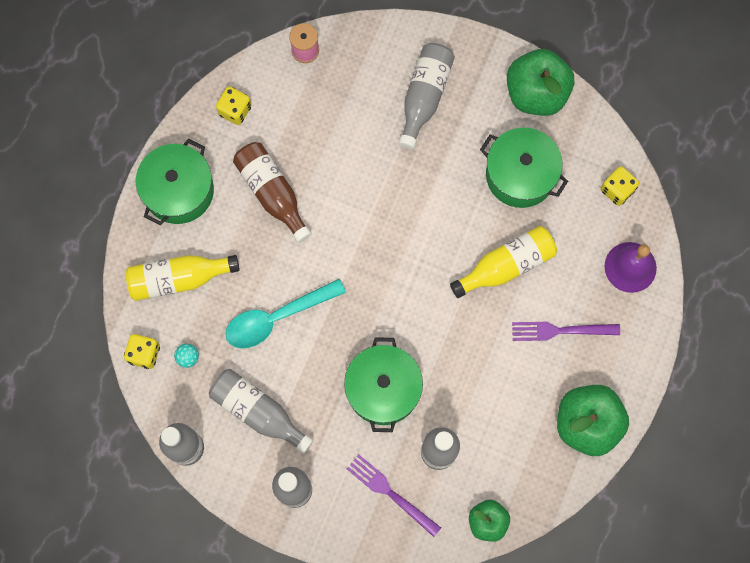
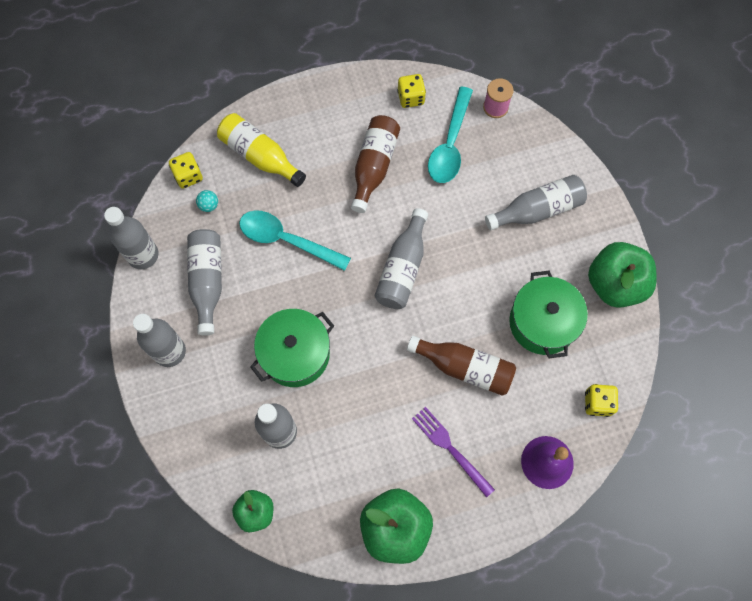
camera: 50 degrees right, 5 degrees down
(179, 191) = (322, 108): green pot -> none
(306, 115) = (450, 144): none -> turquoise spoon
(383, 244) = (402, 268): none -> grey bottle
(390, 493) = (221, 421): purple fork -> none
(506, 265) = (465, 368): yellow bottle -> brown bottle

